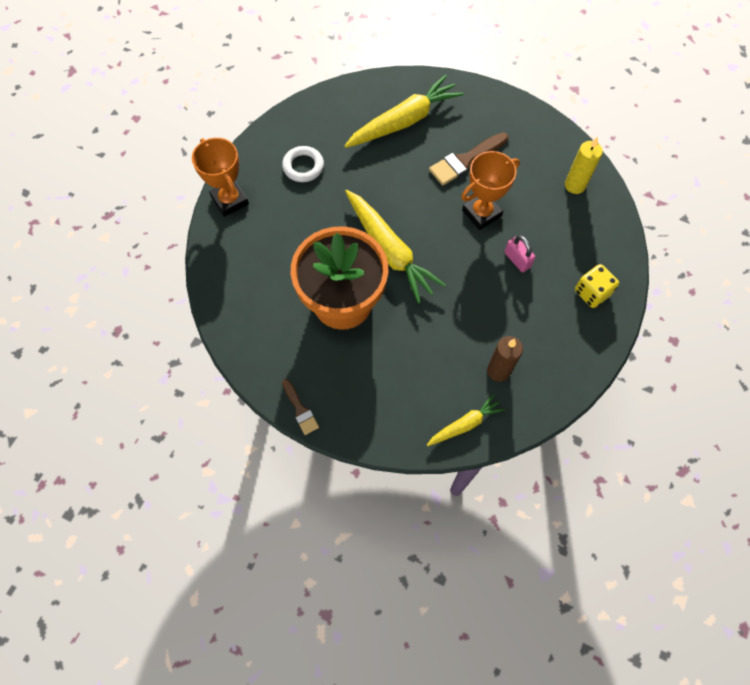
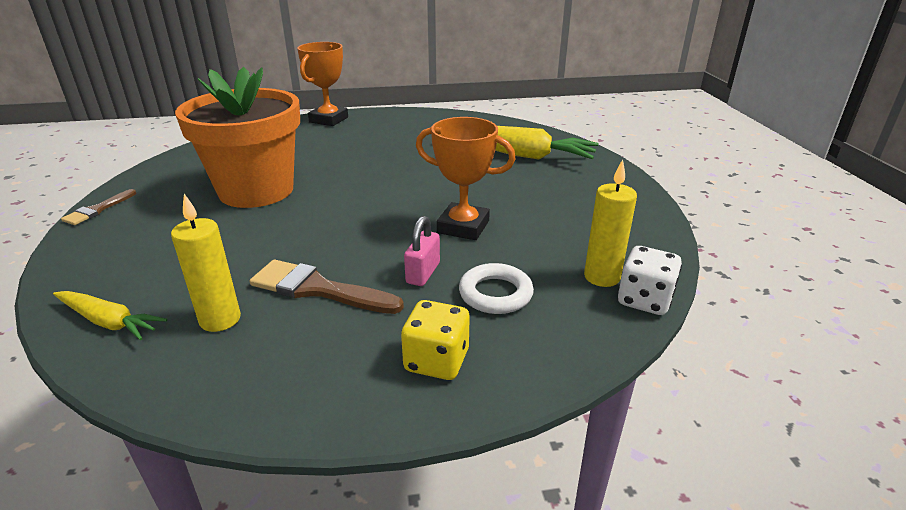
camera: 55 degrees right, 35 degrees down
(303, 166) = (400, 132): white ring -> white ring (495, 294)
(389, 251) = (347, 193): yellow carrot -> none
(465, 160) = (520, 196): brown brush -> brown brush (318, 289)
(498, 370) = (220, 319): brown candle -> yellow candle
(603, 183) = (644, 300): none -> white dice

